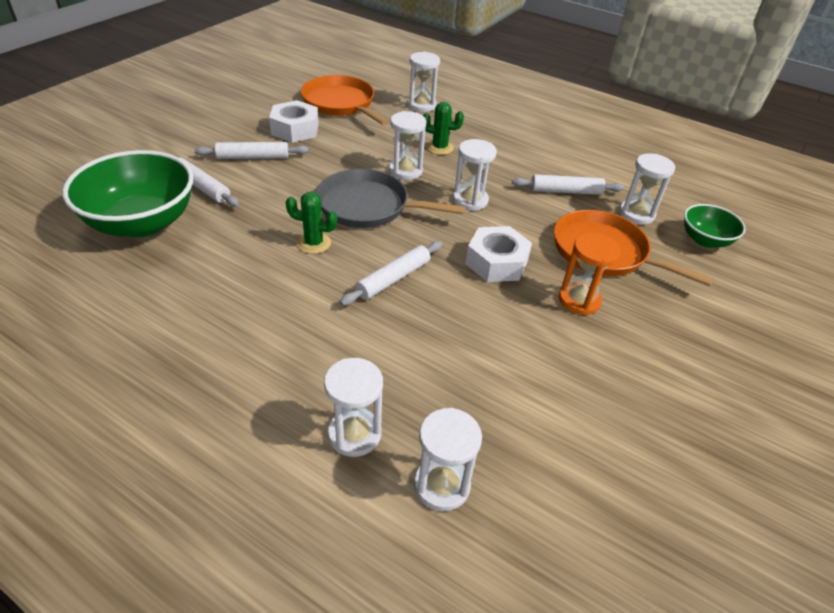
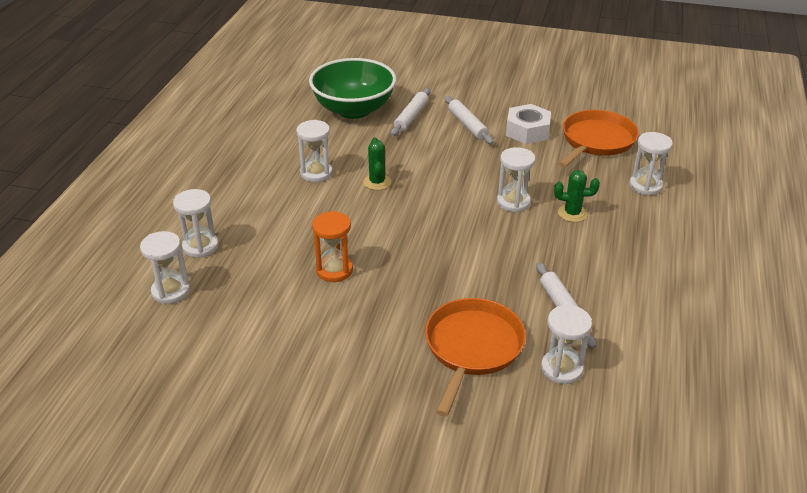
camera: 75 degrees right, 5 degrees down
(368, 206) = (443, 195): grey pan -> none
(393, 279) = (357, 229): white rolling pin -> none
(439, 148) = (572, 213): green cactus -> green cactus turned 75 degrees counterclockwise
(470, 200) = (495, 248): white hourglass -> white hourglass (316, 173)
(496, 262) = (412, 279): white nut -> none
(579, 300) = (388, 337): orange hourglass -> orange hourglass (334, 270)
(705, 240) = (551, 430): green bowl -> none

